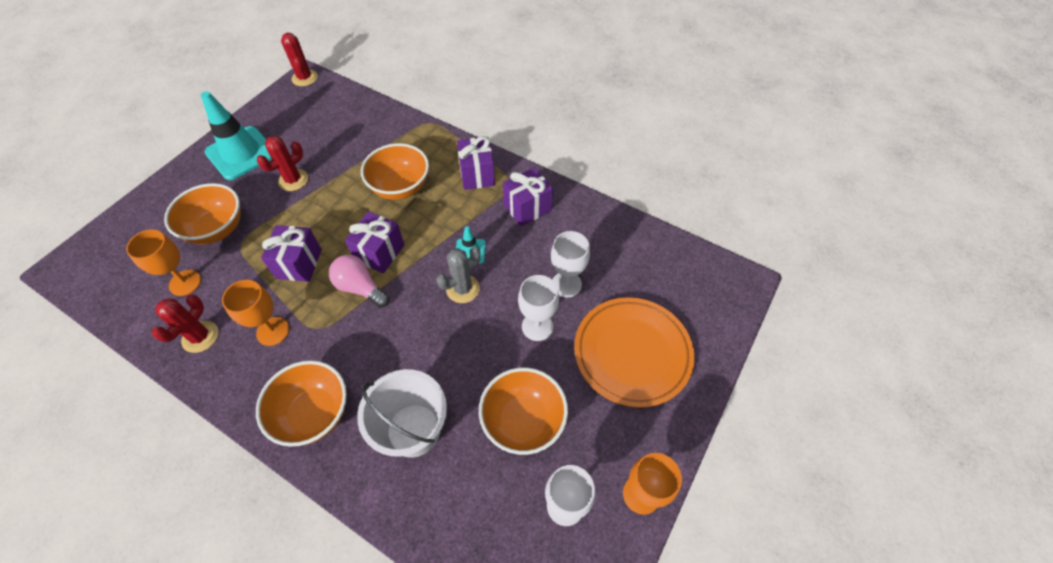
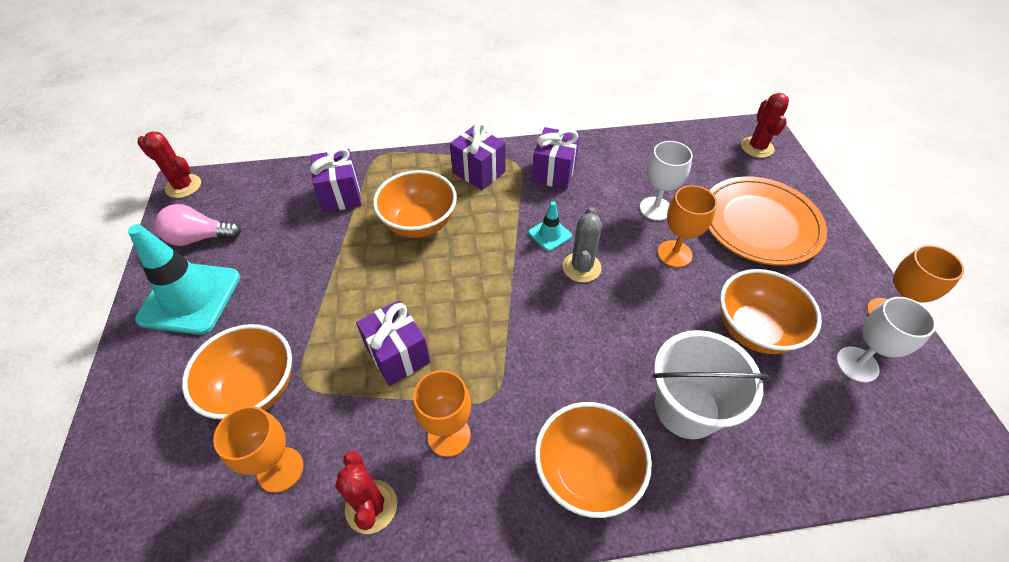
camera: 40 degrees left, 5 degrees down
(293, 180) = (291, 285): red cactus -> red cactus (757, 147)
(360, 288) = (489, 331): pink light bulb -> pink light bulb (200, 238)
(380, 253) = (469, 289): purple gift -> purple gift (341, 195)
(537, 326) = (674, 254): white goblet -> orange goblet

